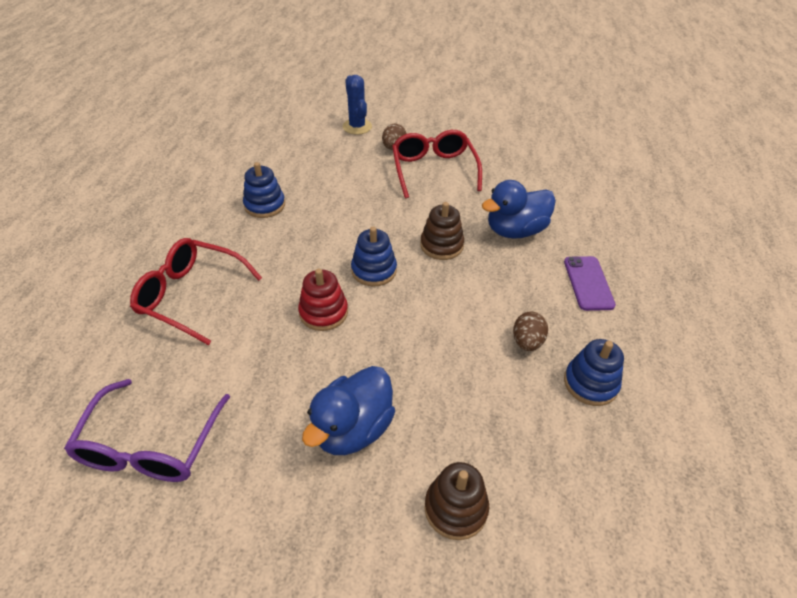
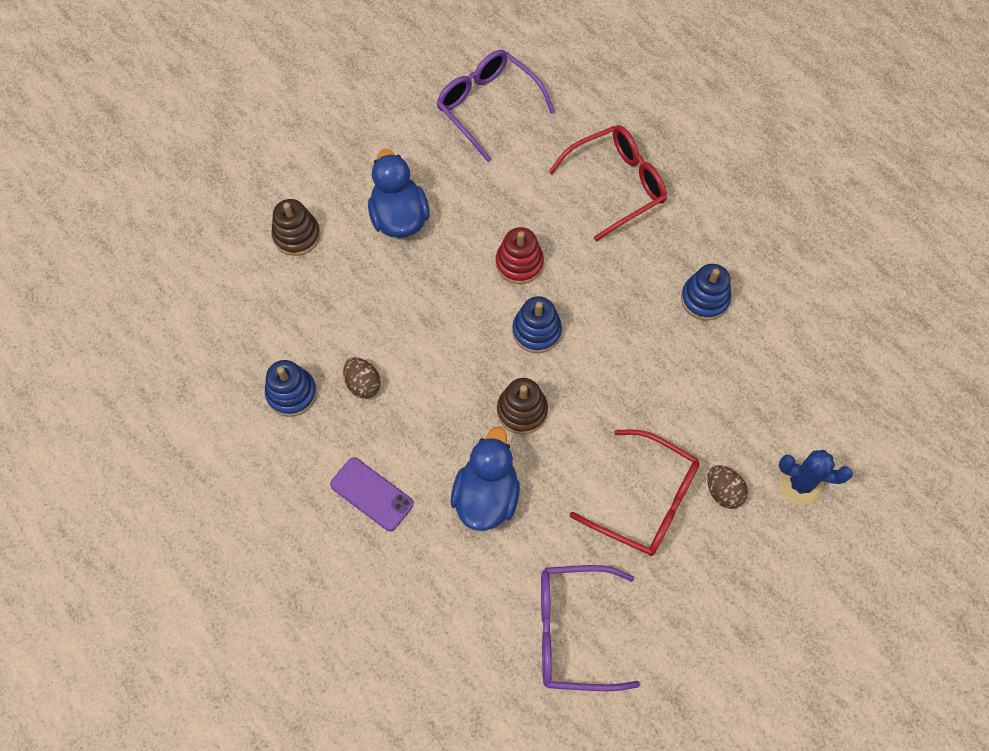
camera: 130 degrees right, 20 degrees up
(536, 162) = (573, 631): none -> purple glasses

